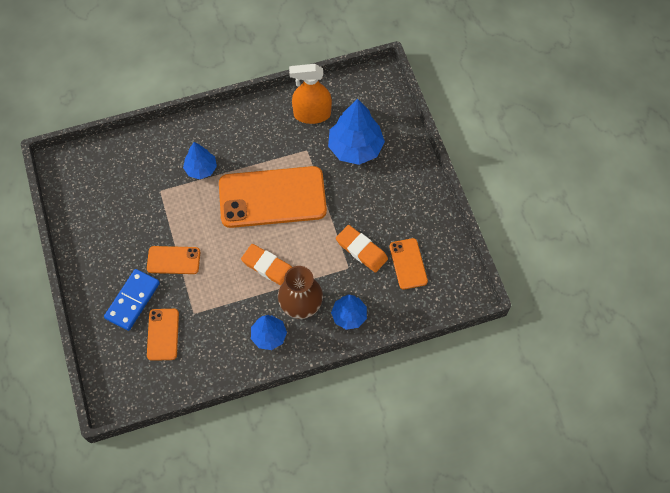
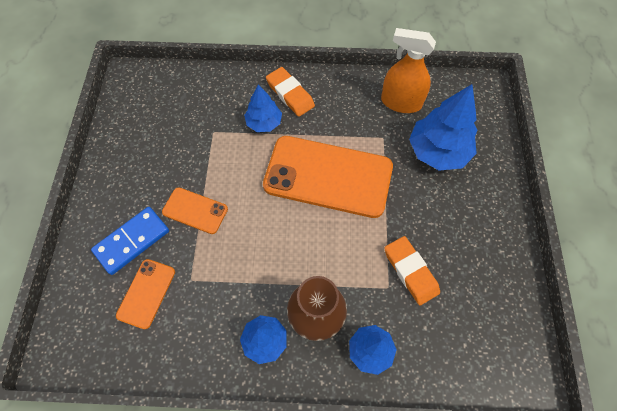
camera: 20 degrees right, 0 degrees up
(268, 267) = (295, 255): orange eraser -> orange eraser (290, 94)
(408, 264) = (463, 308): orange phone -> none

